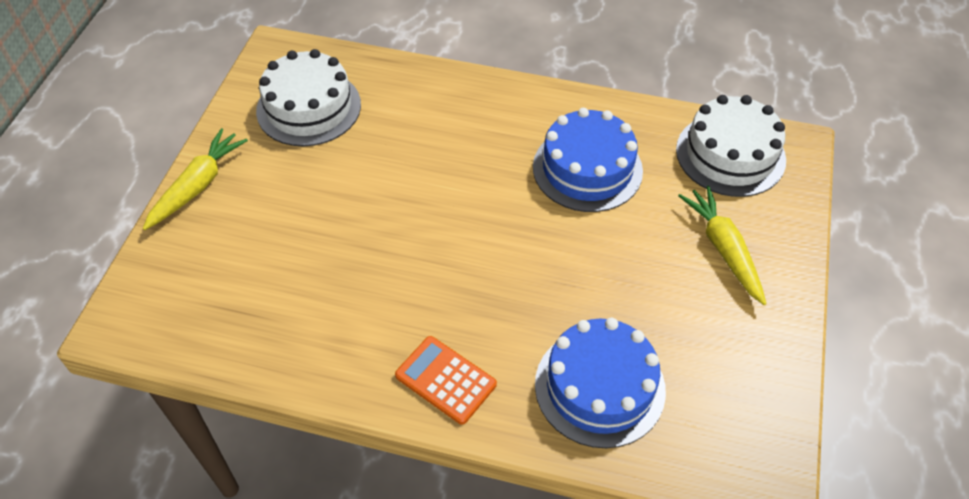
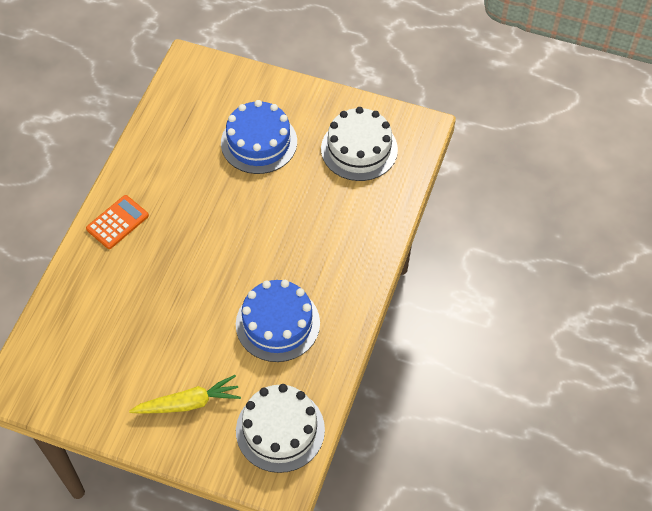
camera: 95 degrees right, 5 degrees up
(197, 186) = (291, 91): yellow carrot -> none
(599, 387) = (95, 305): blue cake -> blue cake (259, 142)

